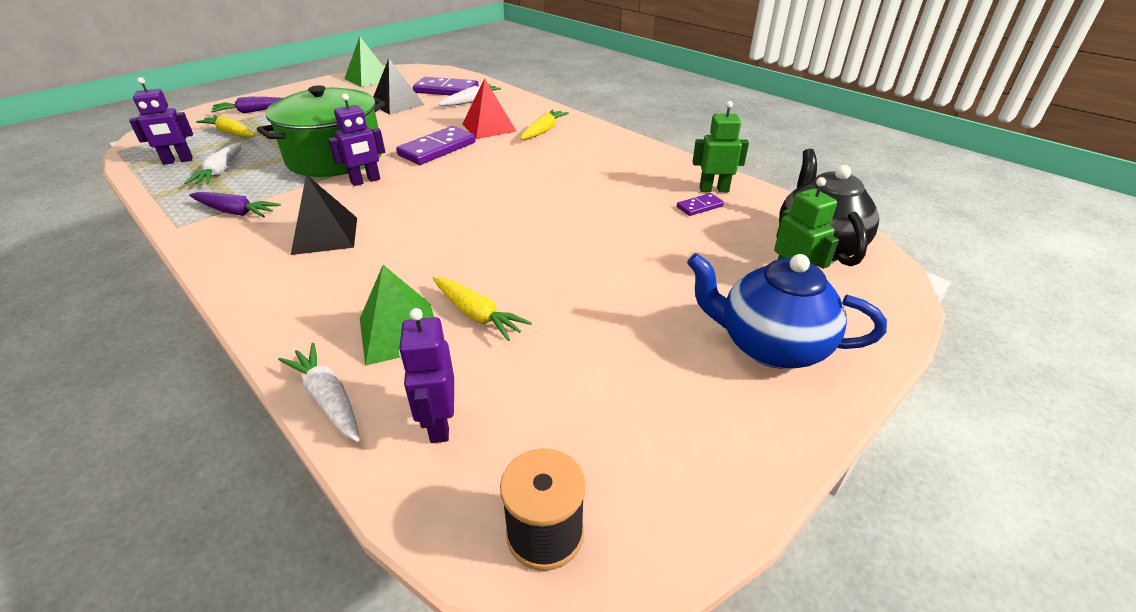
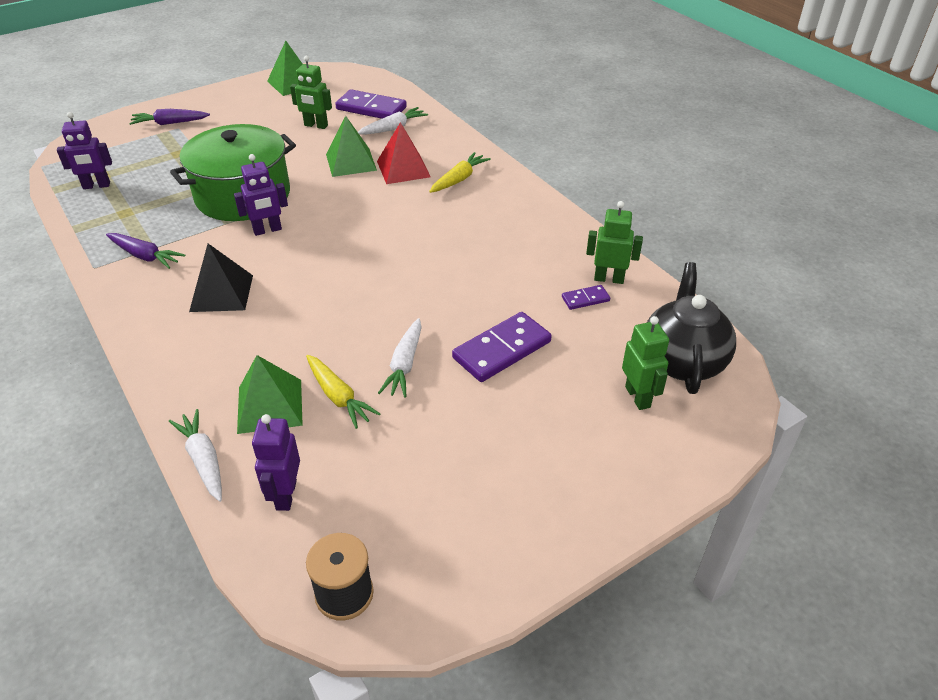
camera: 10 degrees right, 5 degrees up
(220, 171) = (134, 203): white carrot -> white carrot (404, 364)
(231, 133) = (147, 153): yellow carrot -> none
(397, 104) = (316, 125): black pyramid -> green robot
(437, 126) = (351, 162): none -> green pyramid
(437, 149) = (344, 194): purple domino -> purple domino (502, 350)
(769, 346) = (585, 463): blue teapot -> none

